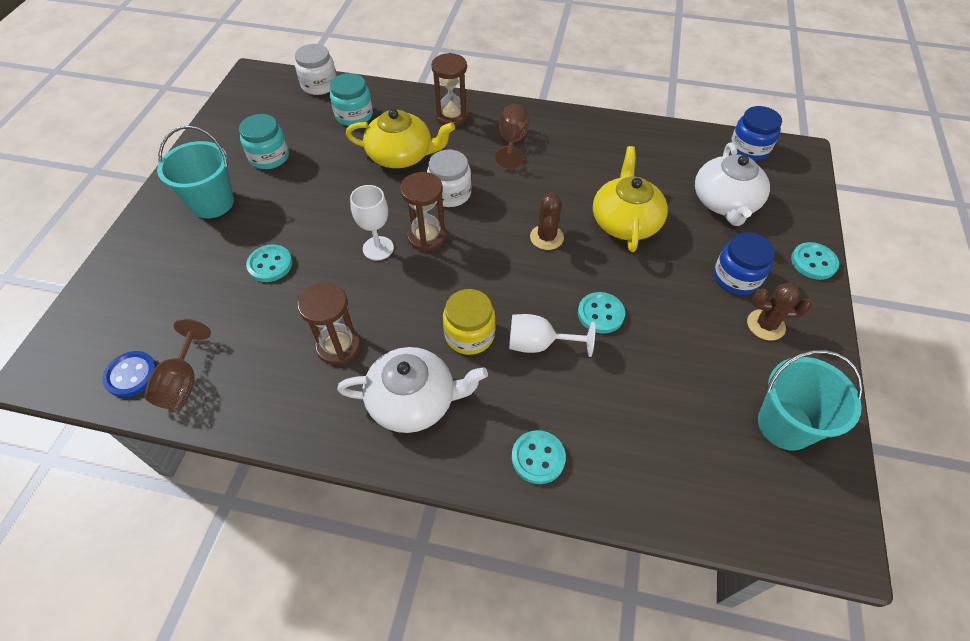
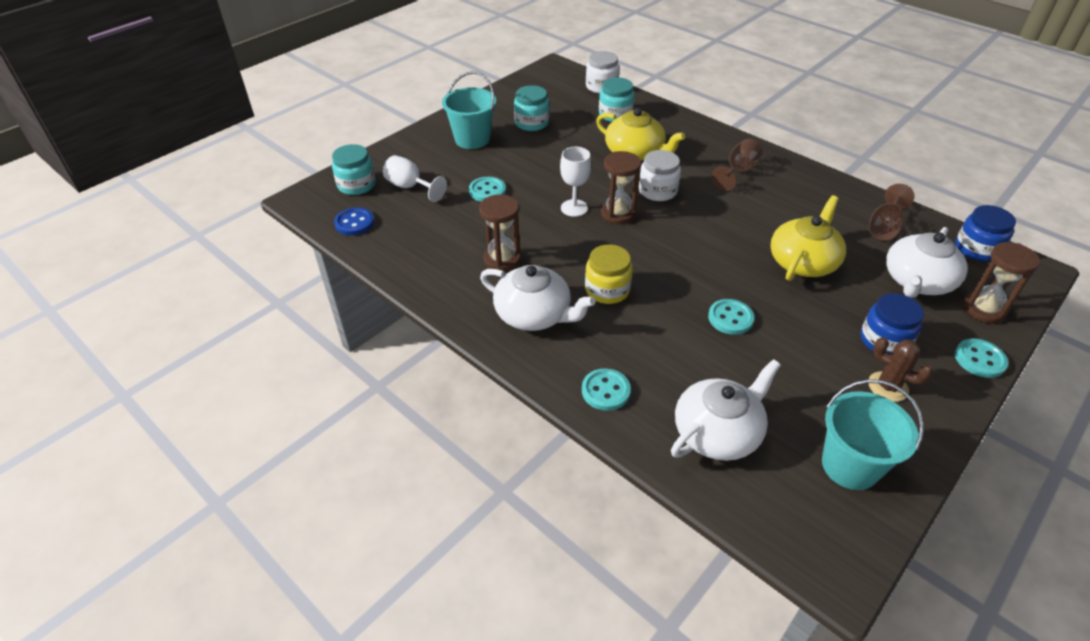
camera: 30 degrees right, 10 degrees down
(102, 320) = (356, 185): none -> turquoise jar
(183, 382) = (383, 239): brown goblet -> brown goblet (884, 227)
(451, 116) = (697, 138): brown hourglass -> brown hourglass (983, 309)
(539, 344) = (660, 318): white goblet -> white goblet (410, 187)
(546, 237) = (720, 248): brown cactus -> none
(663, 449) = (718, 432): none -> white teapot

